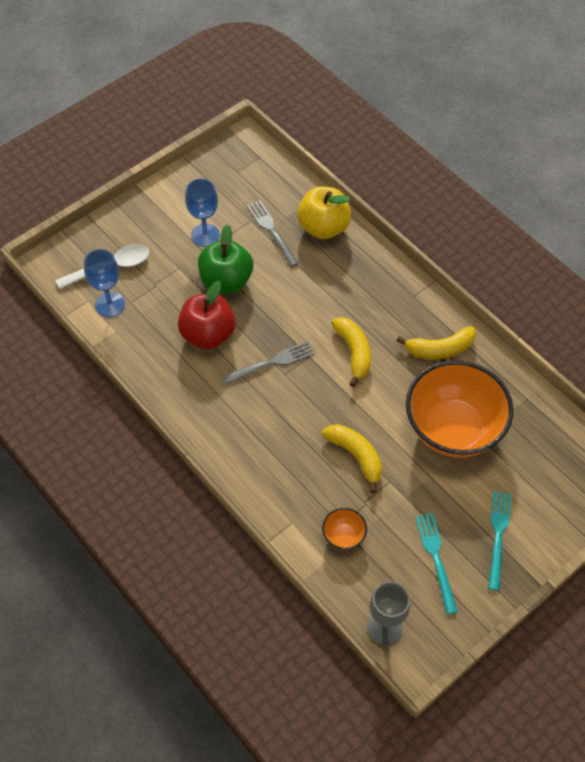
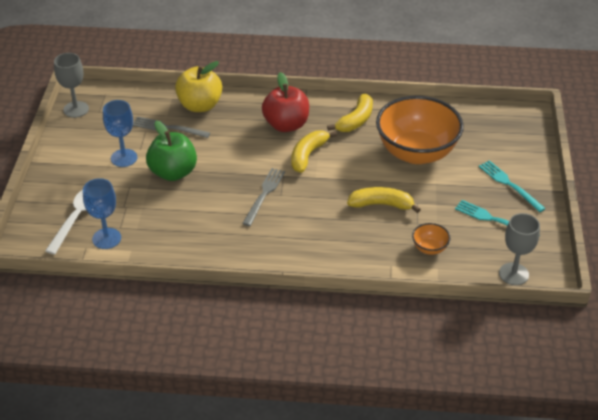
camera: 45 degrees left, 15 degrees down
(208, 334) = (201, 208): red apple -> red apple (286, 125)
(222, 156) = (76, 109): none -> grey goblet
(354, 352) = (308, 155): yellow banana -> yellow banana turned 90 degrees counterclockwise

